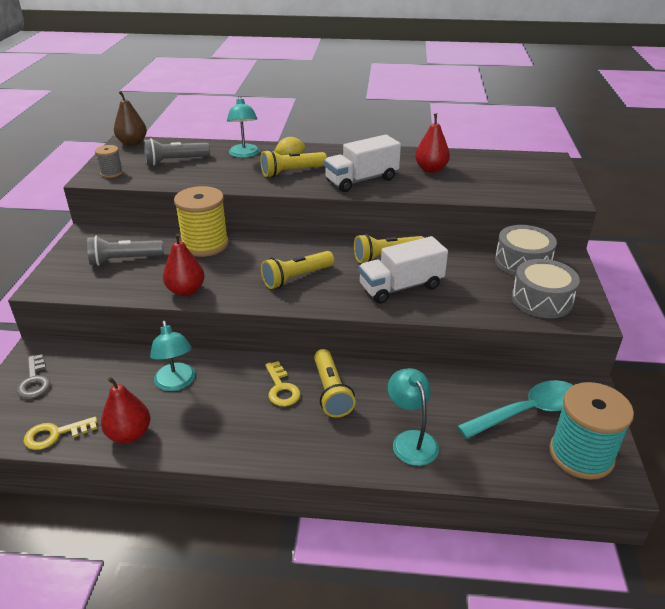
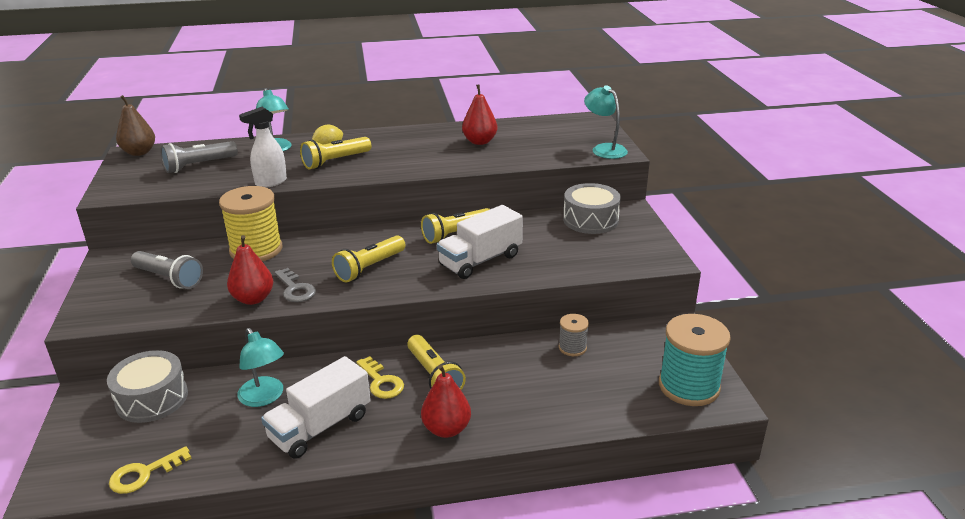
camera: 15 degrees left, 5 degrees down
(34, 381) = (96, 425): grey key -> grey key (295, 289)
(111, 173) = (129, 187): grey spool -> grey spool (572, 347)
(124, 260) = (169, 278): grey flashlight -> grey flashlight turned 120 degrees counterclockwise
(129, 434) = (231, 457): red pear -> red pear (446, 429)
(228, 185) = (270, 182): none -> white spray bottle
(361, 180) = (413, 160): white truck -> white truck (320, 427)
(411, 440) = (528, 404): turquoise lamp -> turquoise lamp (604, 149)
(527, 411) = (630, 358): turquoise spoon -> none
(541, 300) = (619, 251): grey drum -> grey drum (152, 398)

